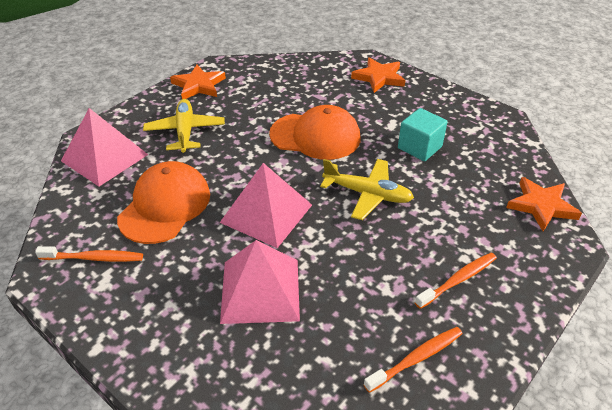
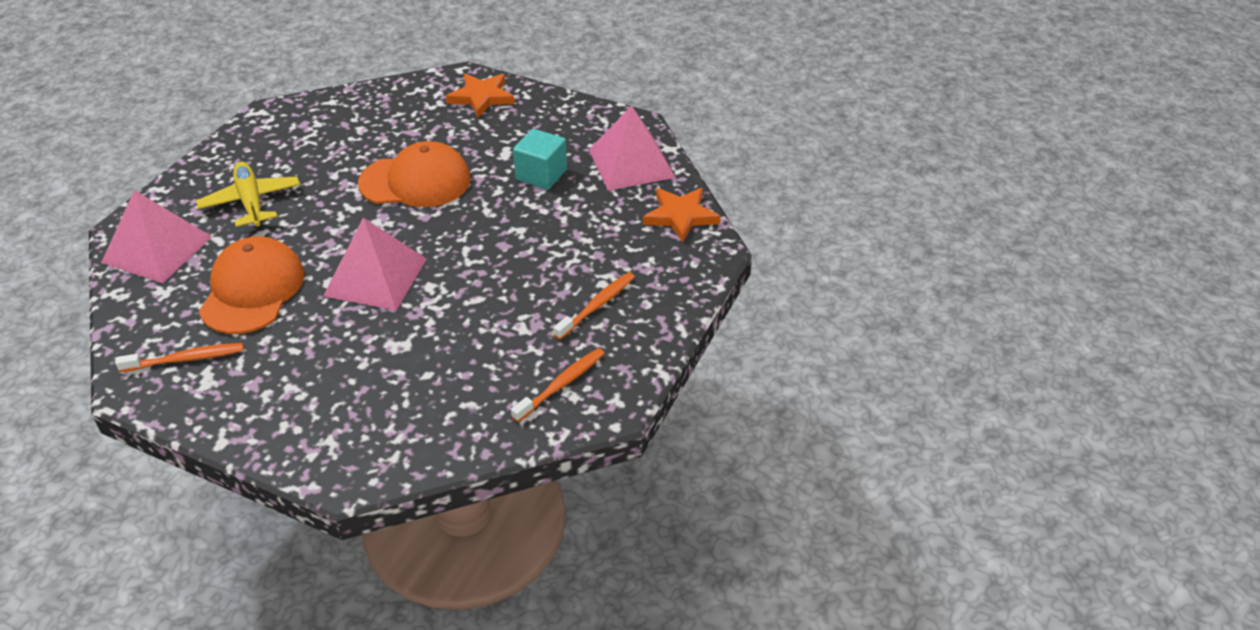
camera: 15 degrees left, 0 degrees up
(199, 85) = (251, 142): orange star -> none
(260, 290) = (387, 354): pink pyramid -> pink pyramid (631, 163)
(368, 194) = (488, 236): yellow plane -> none

